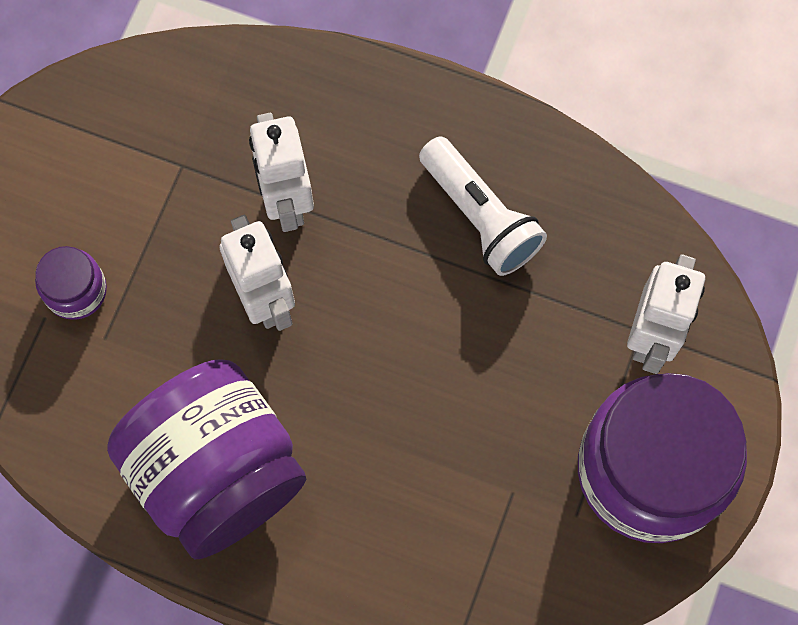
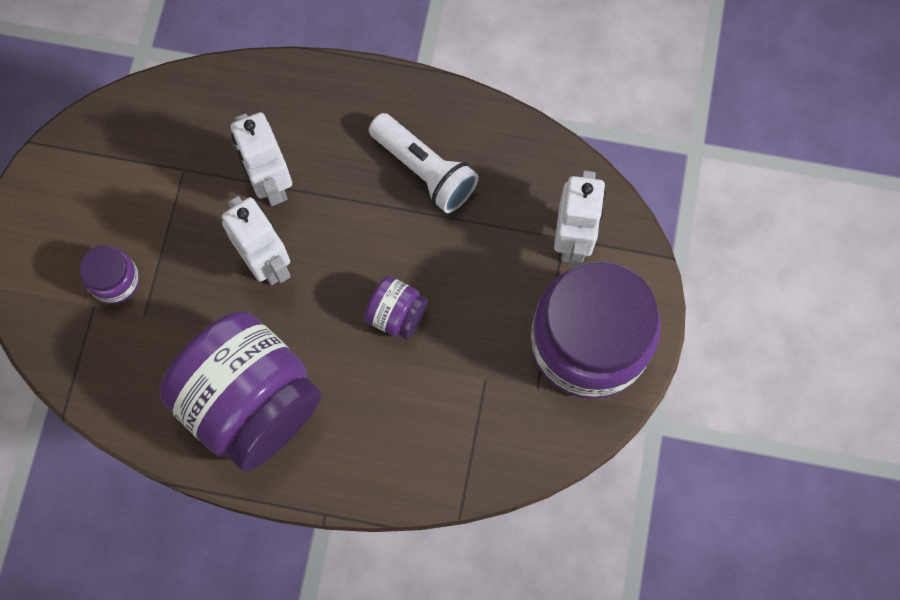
camera: 10 degrees left, 0 degrees up
(415, 392) = (397, 315): none -> purple jar

